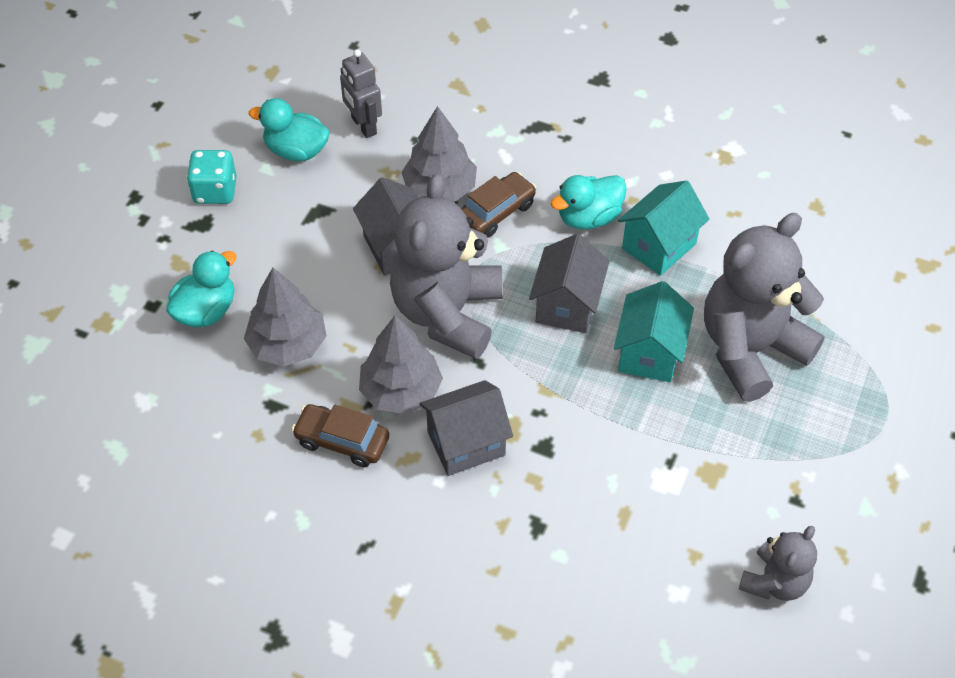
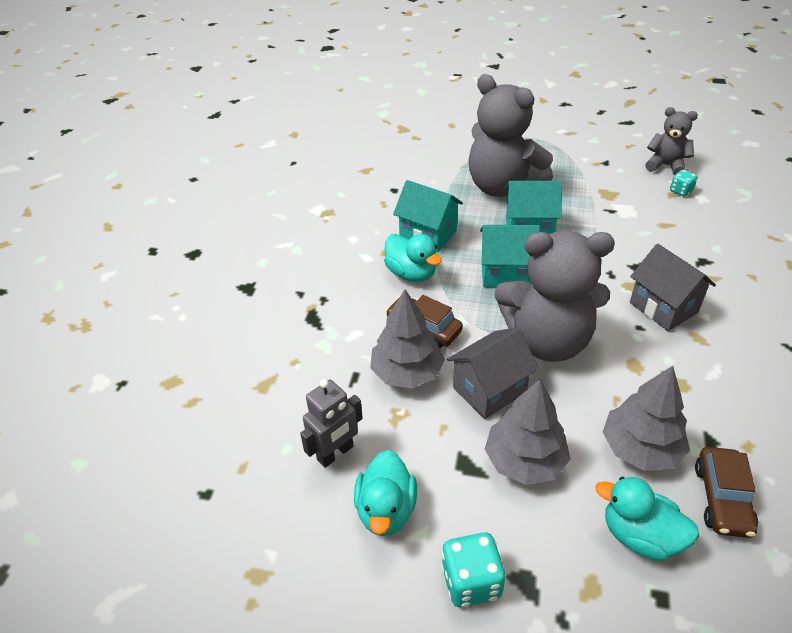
camera: 100 degrees left, 10 degrees down
(342, 441) = (712, 383): brown car -> brown car (722, 499)
(401, 391) = (640, 355): grey tree -> grey tree (525, 461)
(567, 305) = (505, 273): grey house -> turquoise house
(701, 572) = (681, 191): none -> turquoise dice

